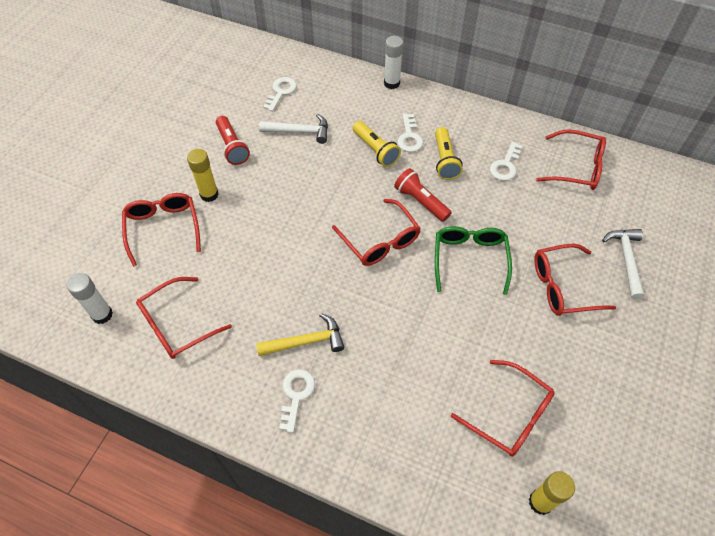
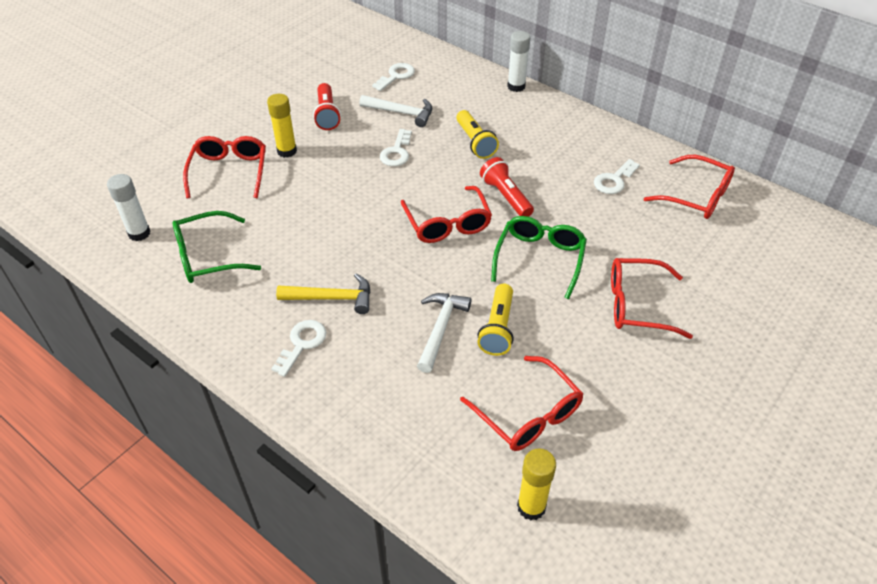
camera: 15 degrees right, 10 degrees down
(177, 325) = (207, 257): red glasses -> green glasses
(409, 137) = (516, 137): white key -> white key (397, 152)
(445, 160) = (547, 164): yellow flashlight -> yellow flashlight (498, 328)
(626, 260) = (723, 294): white hammer -> white hammer (440, 329)

